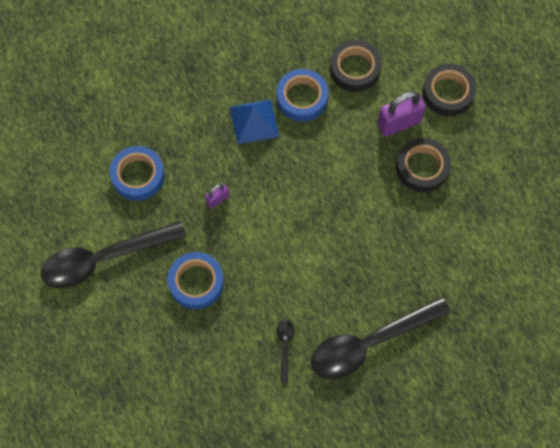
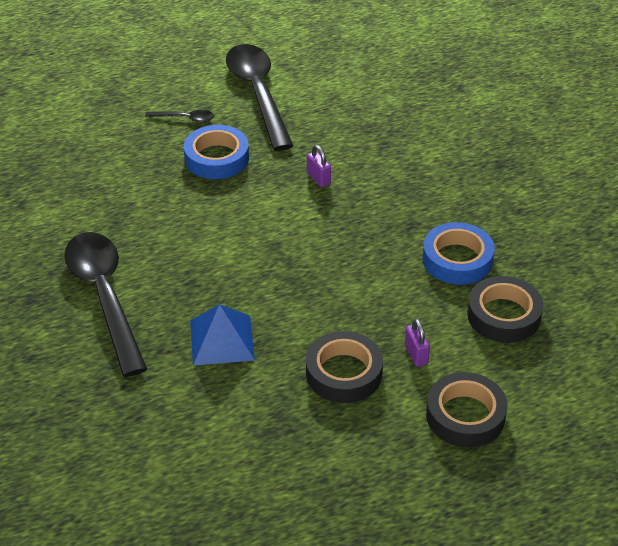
camera: 95 degrees right, 25 degrees down
(138, 176) = (356, 119): blue tape -> none
(254, 121) = (423, 214): blue pyramid -> blue pyramid (222, 340)
(285, 346) = (122, 223): black spoon -> black spoon (185, 118)
(399, 123) = (416, 354): purple padlock -> purple padlock, size x0.53

